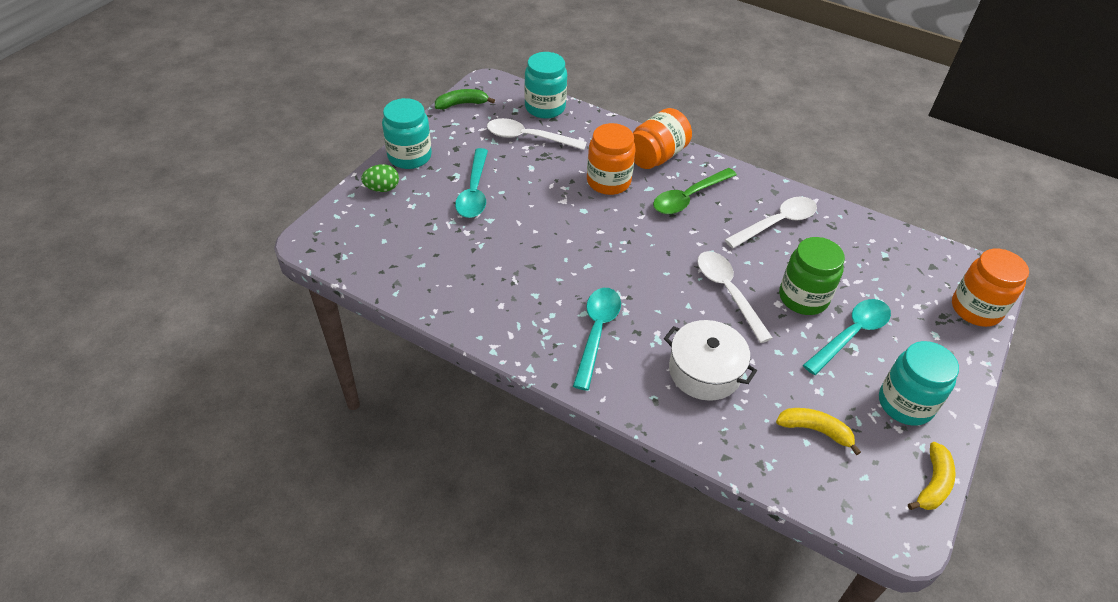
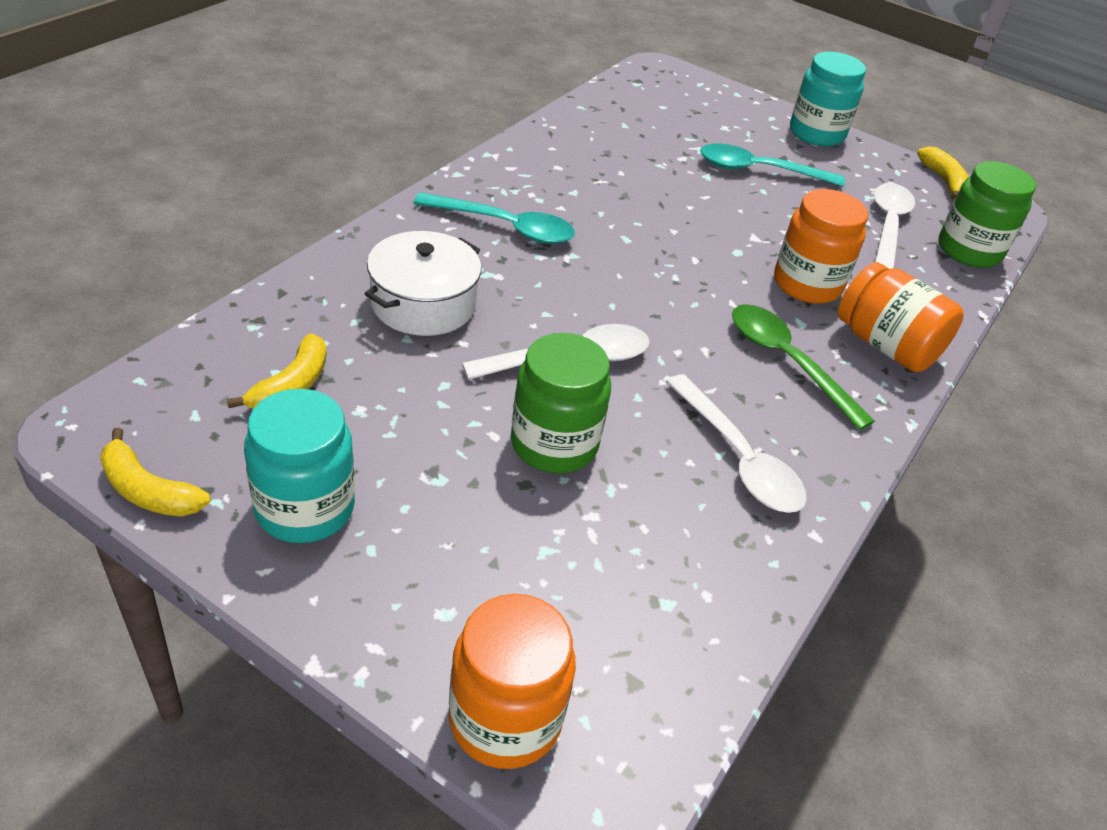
camera: 90 degrees right, 5 degrees down
(382, 188) = (751, 112): green egg -> none
(462, 104) = (943, 181): green banana -> yellow banana
(545, 107) = (969, 250): turquoise jar -> green jar
(851, 334) = (465, 483): turquoise spoon -> none

